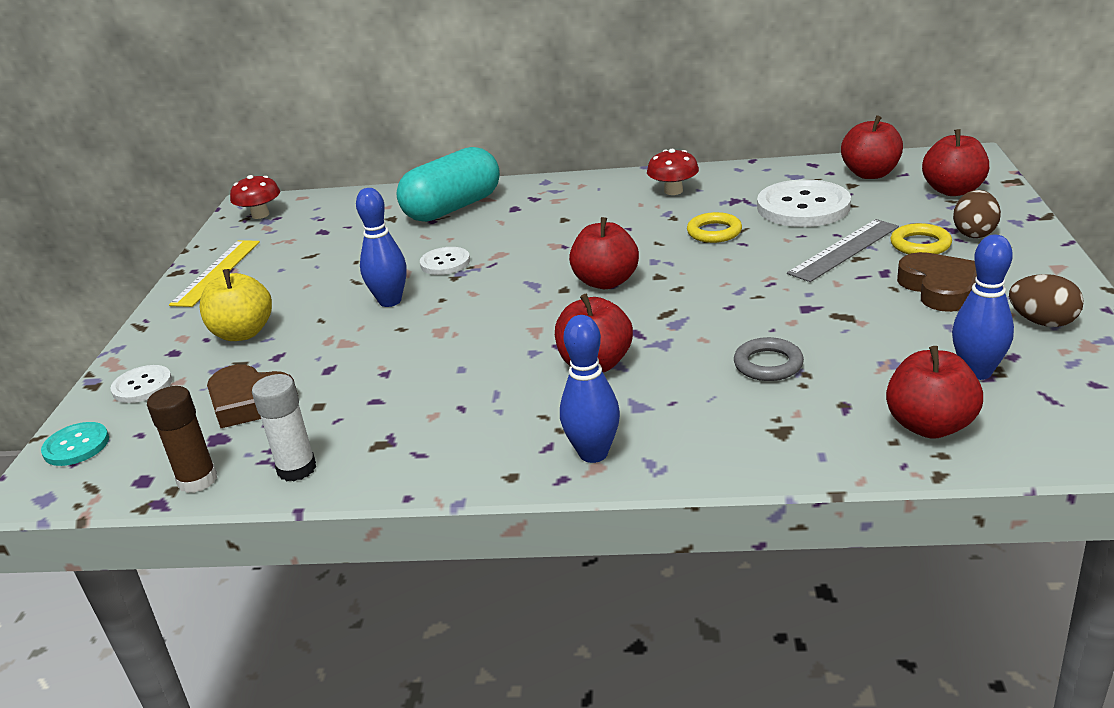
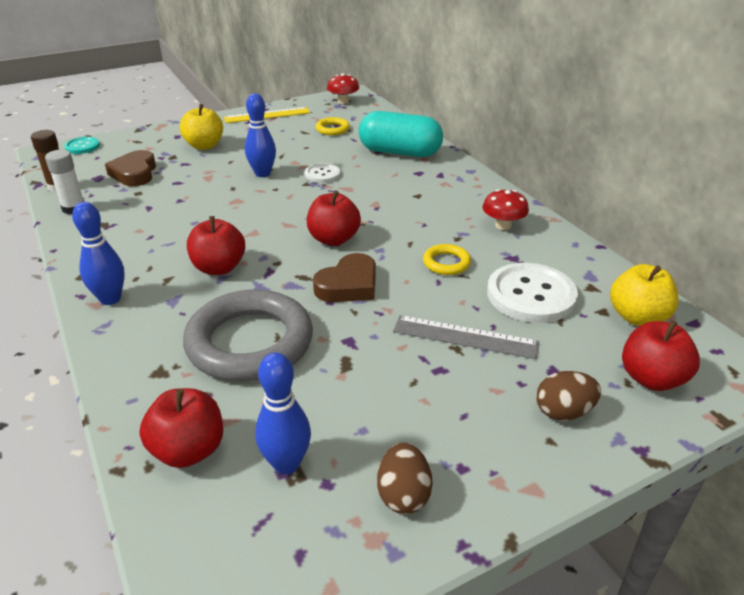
camera: 55 degrees right, 5 degrees up
(142, 386) = (141, 141): white button -> none
(768, 364) = (250, 342): grey ring -> grey ring, size x2.26
(870, 174) = (637, 317): red apple -> yellow apple
(920, 244) = (510, 380): yellow ring -> yellow ring (332, 129)
(939, 288) = (430, 410): brown heart -> brown heart (348, 285)

